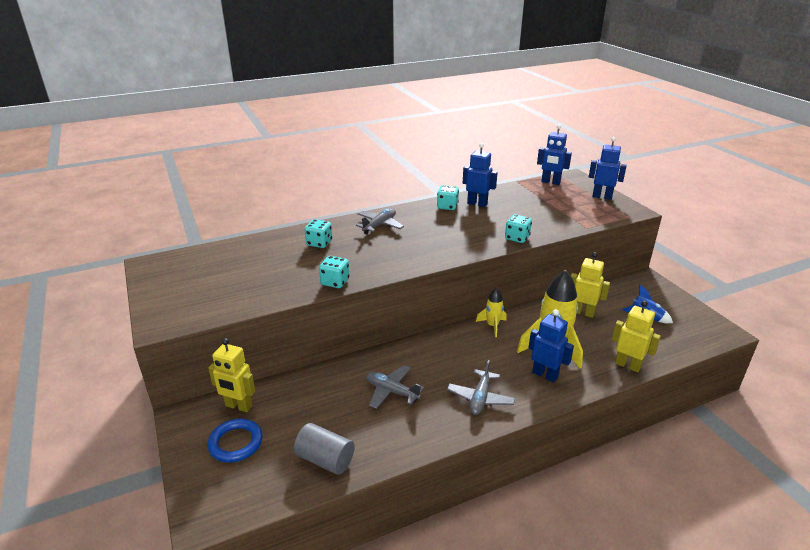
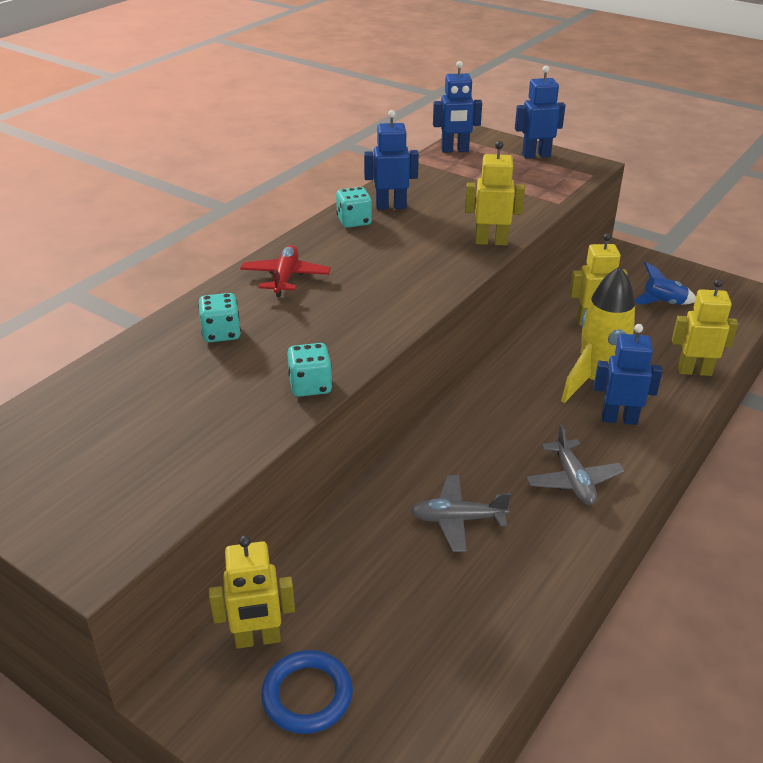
camera: 30 degrees left, 5 degrees up
(325, 459) = (457, 654): grey cylinder -> none
(379, 225) = (285, 277): grey plane -> red plane
(492, 326) = (503, 377): yellow rocket -> none
(517, 238) = (491, 241): turquoise dice -> yellow robot

